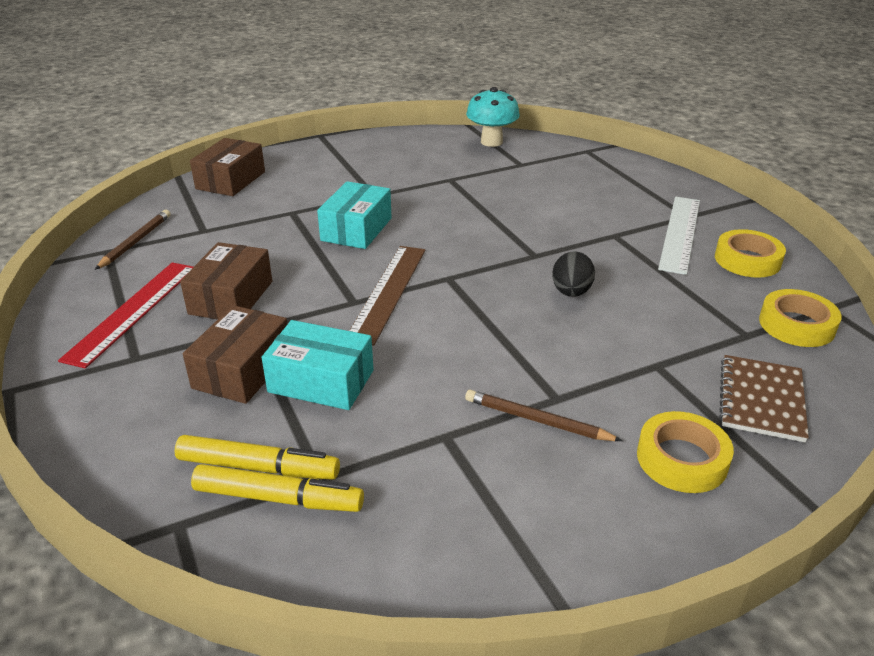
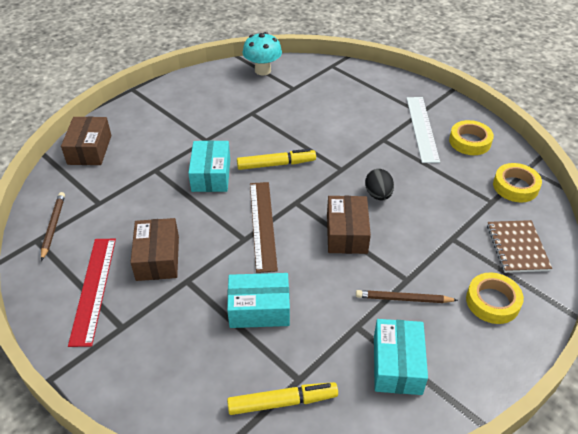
camera: 20 degrees left, 10 degrees up
(242, 370) = (202, 315): brown box -> brown box (346, 233)
(258, 467) = (257, 384): yellow marker -> yellow marker (276, 164)
(478, 500) = (397, 364): none -> turquoise box

